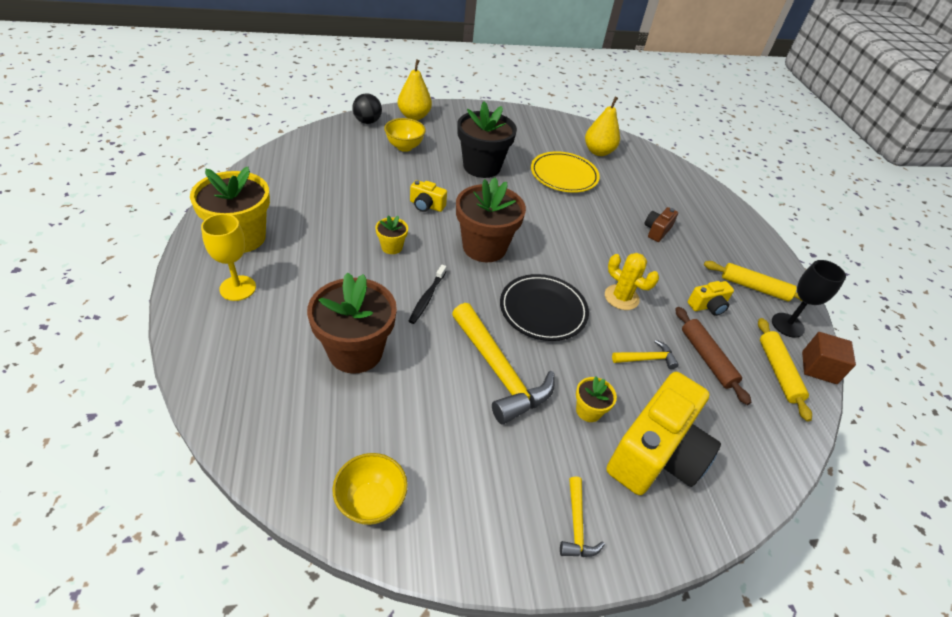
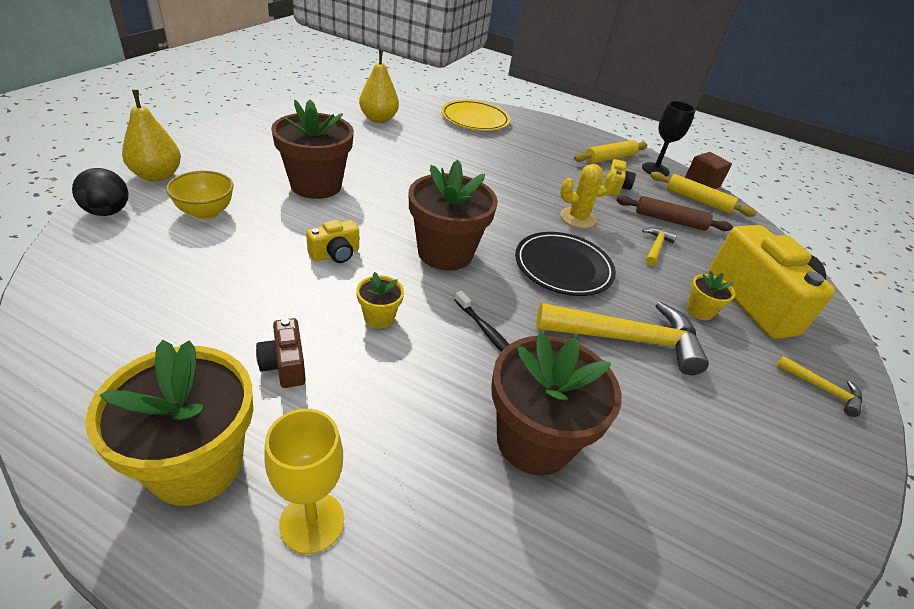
camera: 55 degrees left, 5 degrees down
(371, 502) = (769, 539): yellow bowl -> none
(481, 167) = (316, 185): black flower pot -> brown flower pot
(564, 175) = (389, 152): yellow plate -> yellow plate (475, 119)
(657, 231) = (512, 156): brown camera -> brown camera (285, 365)

